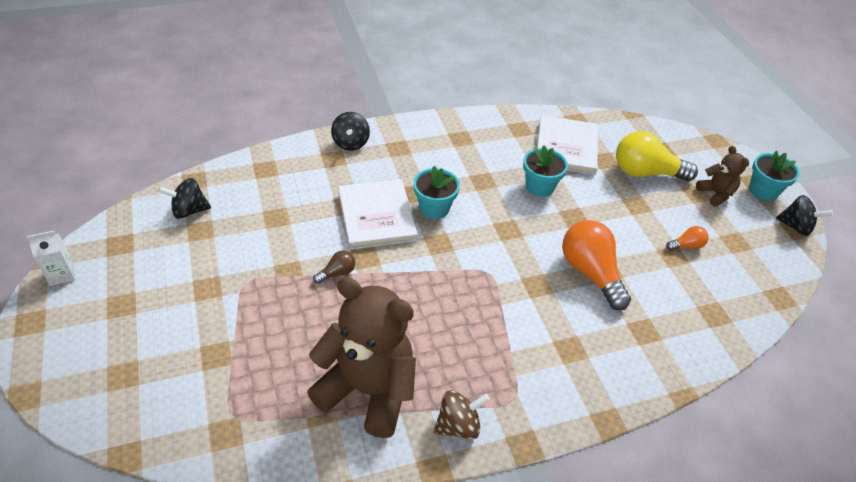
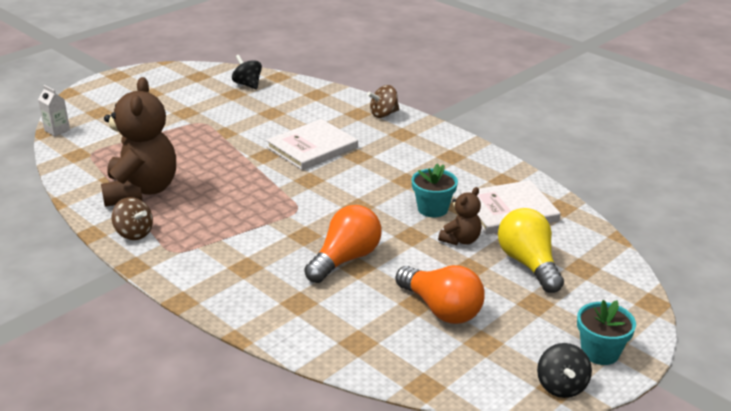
camera: 65 degrees right, 15 degrees down
(62, 274) = (159, 70): white carton -> white carton (57, 130)
(337, 273) = (238, 149): brown light bulb -> none
(350, 143) = (383, 114): black spinning top -> brown spinning top
(434, 208) = (347, 167): turquoise flower pot -> none
(686, 245) = (441, 309): orange light bulb -> orange light bulb, size x2.17
(715, 194) = (550, 316): brown teddy bear -> brown teddy bear (461, 240)

